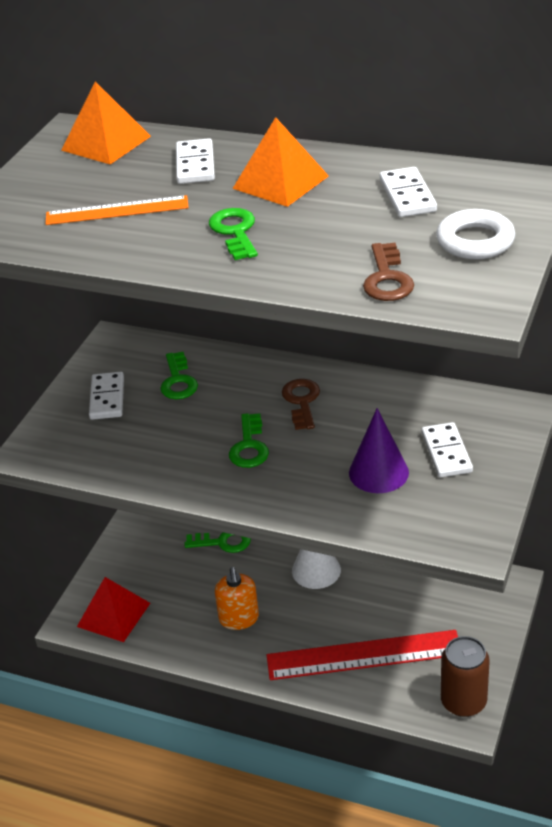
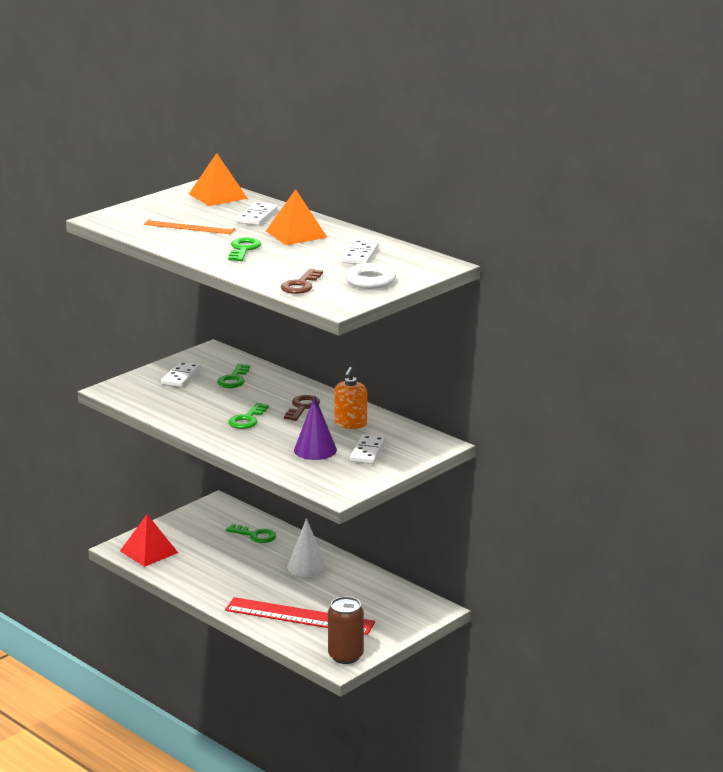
camera: 20 degrees right, 15 degrees down
(239, 618) = (231, 576): orange soap dispenser -> orange soap dispenser (350, 424)

